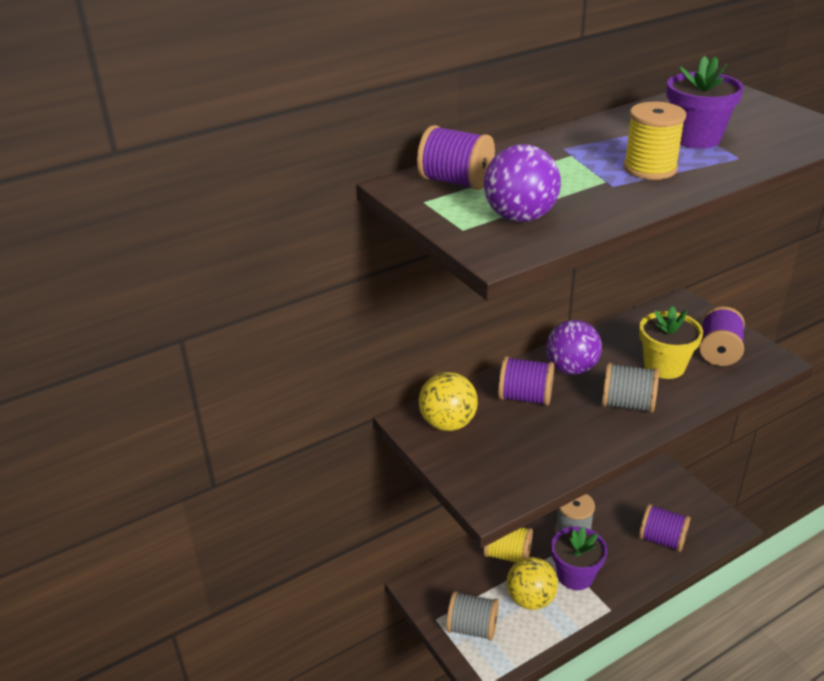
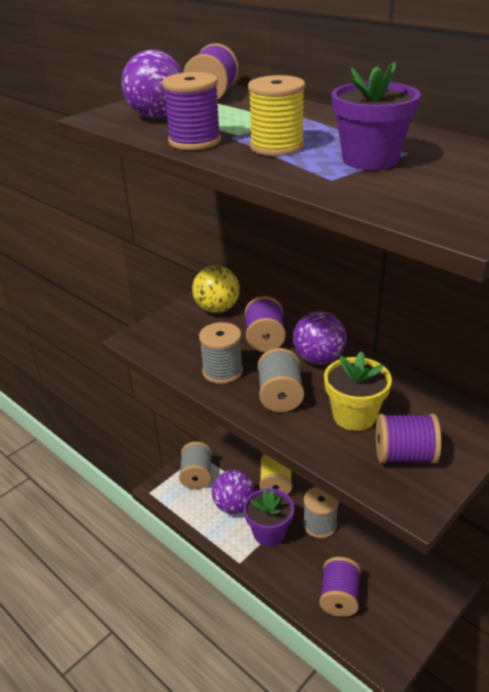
camera: 75 degrees right, 0 degrees up
(530, 599) = (234, 506): yellow ball -> purple ball
(576, 437) = (222, 371): none -> grey spool
(619, 203) = (194, 141): none -> purple spool

